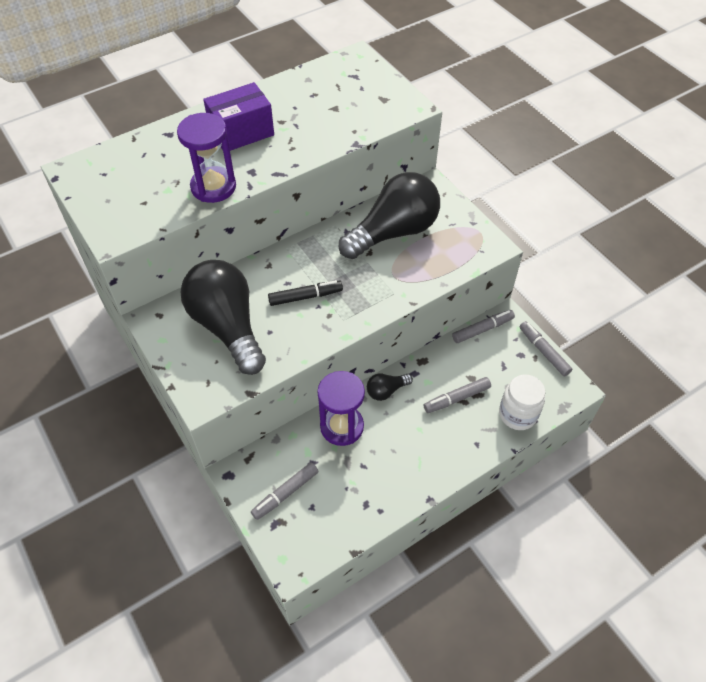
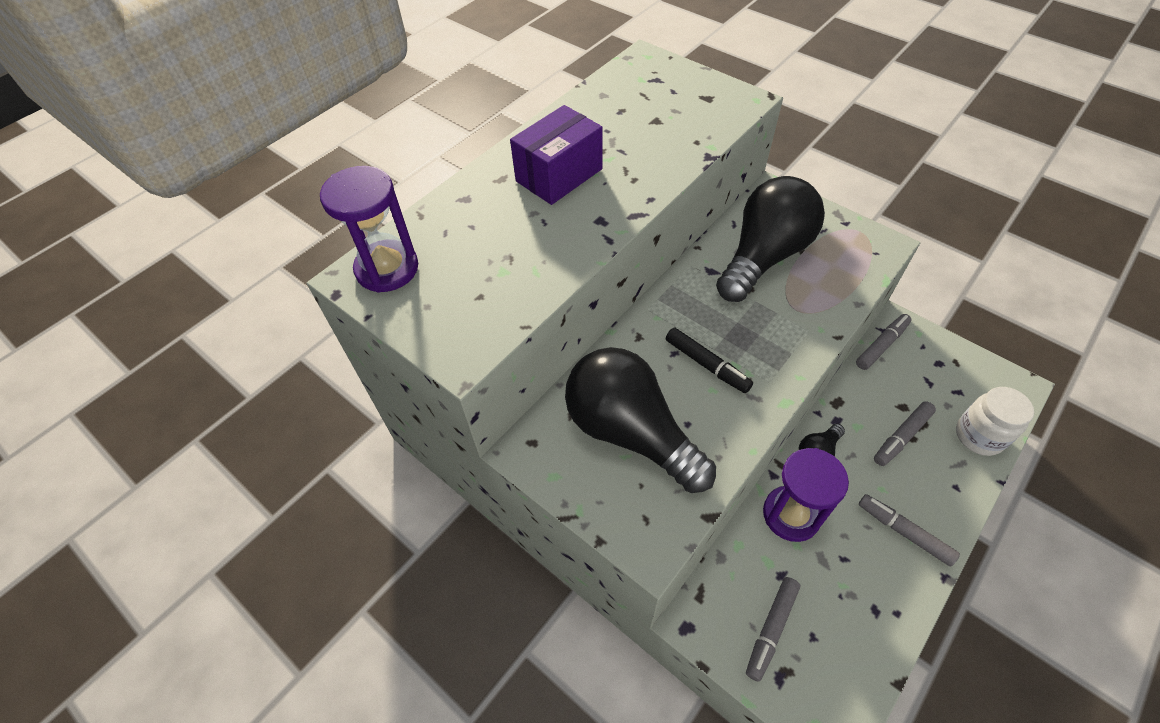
camera: 15 degrees left, 0 degrees up
(213, 187) = (562, 252): purple hourglass -> purple hourglass (387, 269)
(305, 297) = (706, 365): black marker -> black marker turned 75 degrees clockwise
(543, 351) = (961, 352): grey marker -> grey marker (904, 532)

